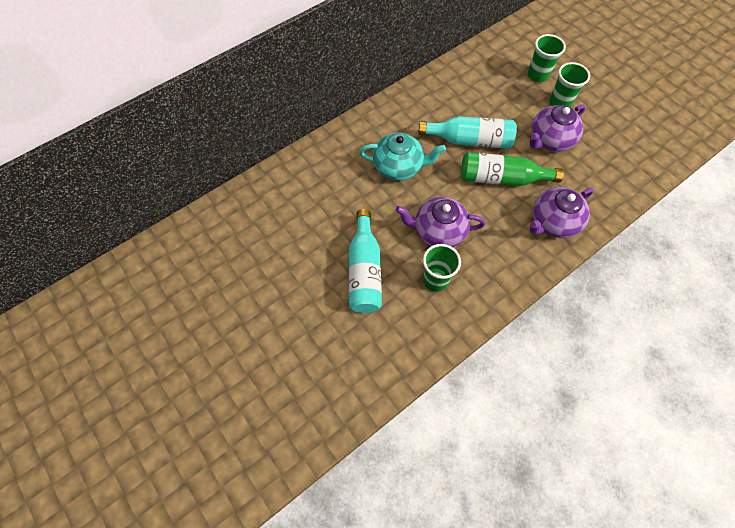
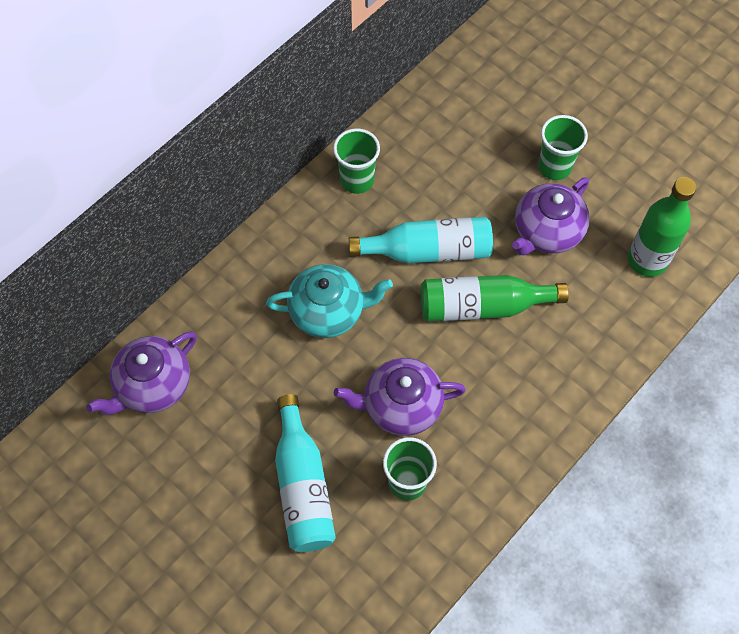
camera: 10 degrees left, 0 degrees up
(537, 75) = (517, 124): green cup -> green cup (357, 180)
(553, 222) = (564, 364): purple teapot -> purple teapot (153, 385)
(616, 166) = (647, 260): none -> green bottle

